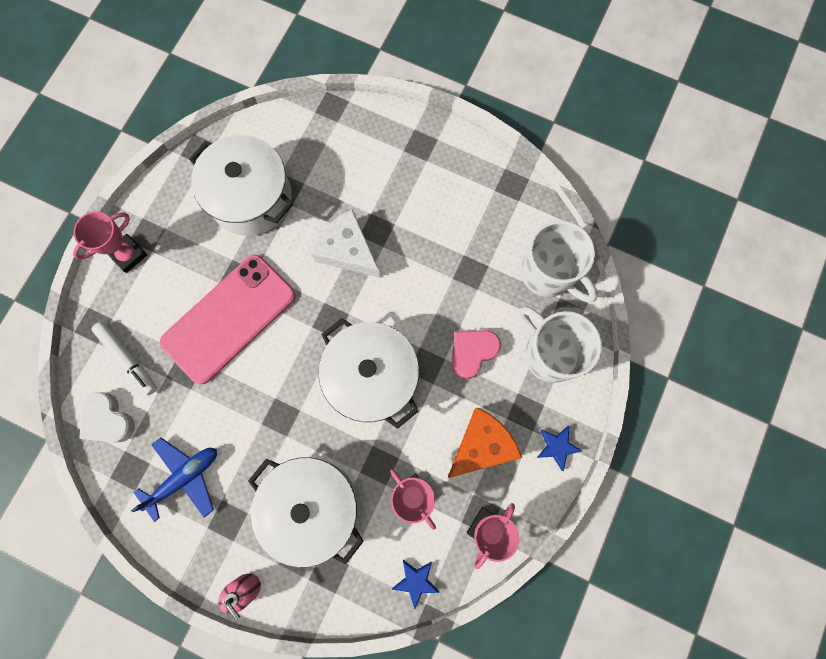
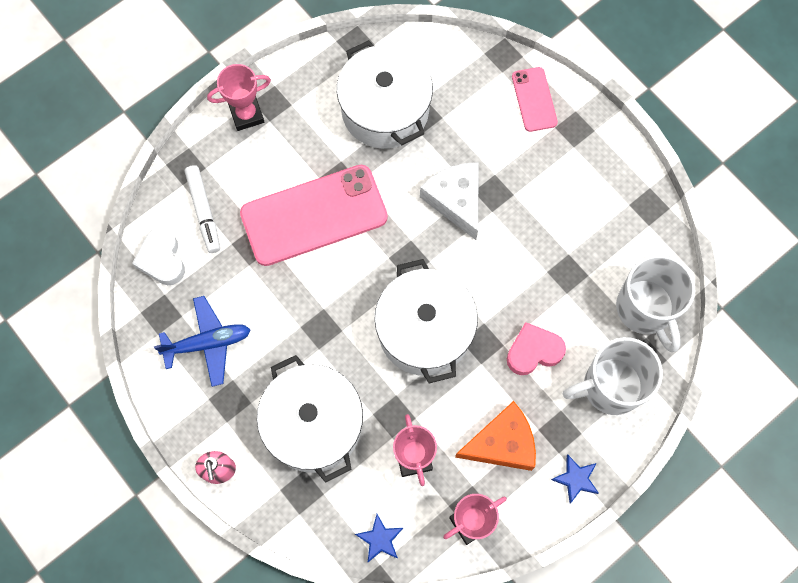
camera: 25 degrees right, 5 degrees down
(375, 134) = (534, 99): none -> pink phone
(549, 353) = (610, 387): white mug -> white mug turned 90 degrees counterclockwise

